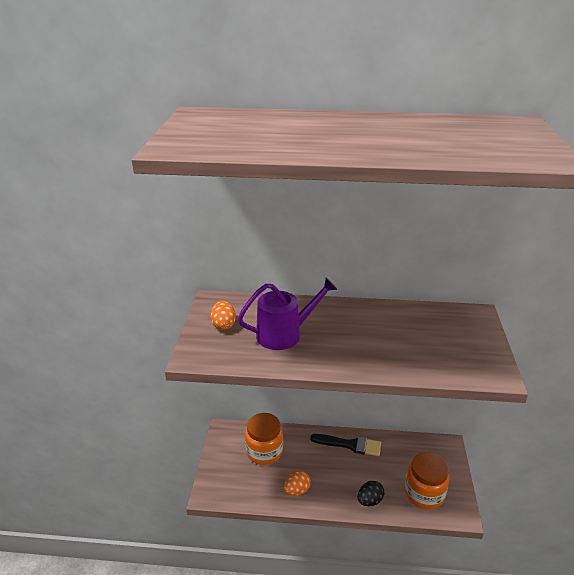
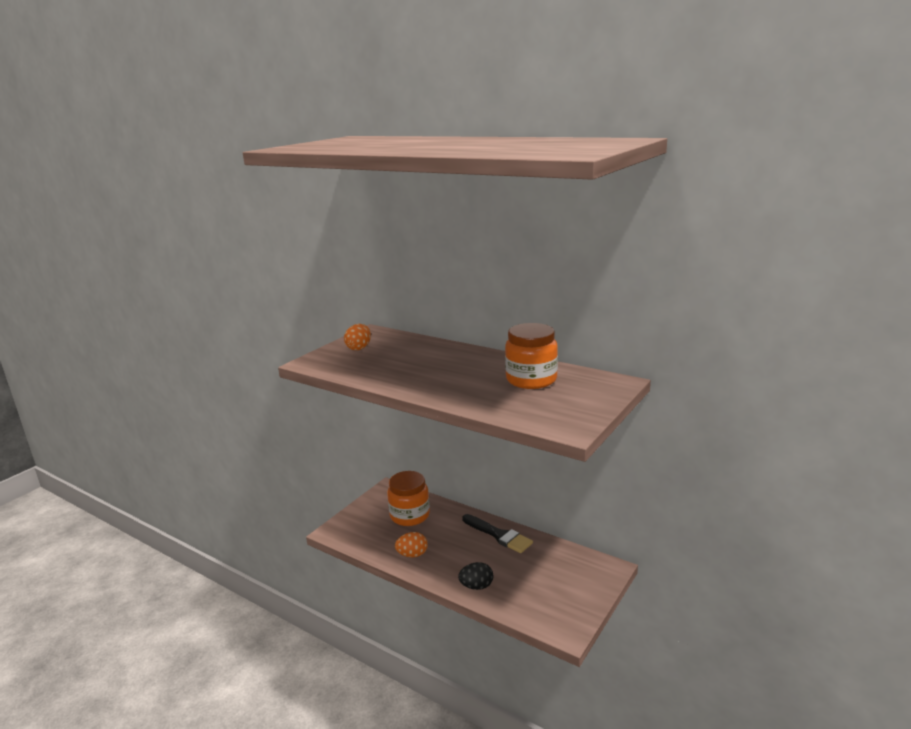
camera: 30 degrees right, 10 degrees down
(284, 334) = (401, 362): purple watering can -> none
(424, 493) = (541, 600): orange jar -> orange jar (531, 380)

